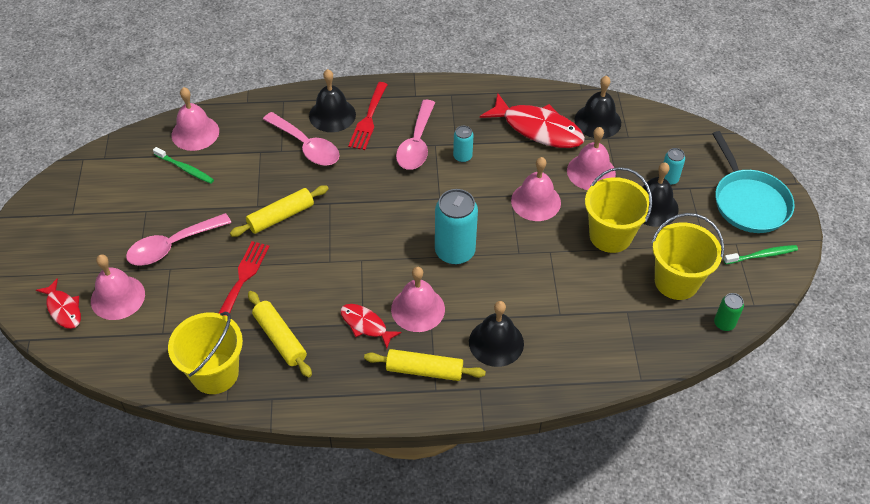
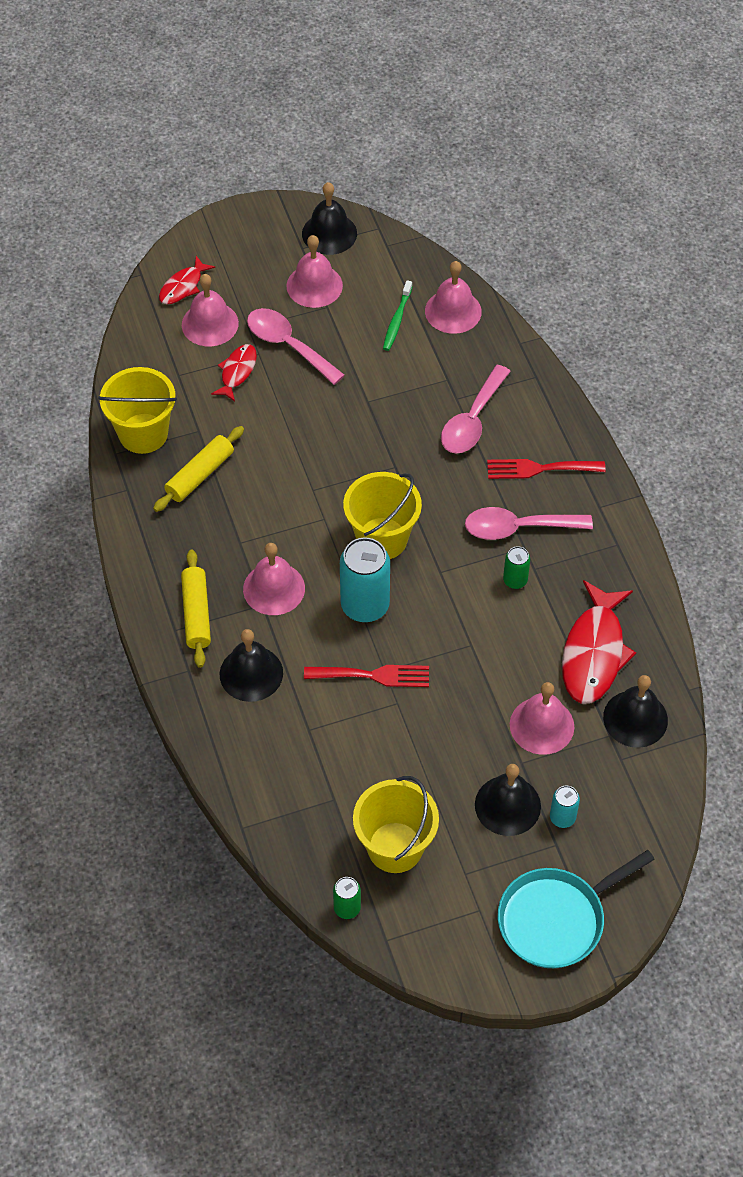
camera: 75 degrees right, 5 degrees up
(243, 279) = (265, 419): red fork -> red fork (373, 675)
(281, 216) = (360, 427): yellow rolling pin -> none
(332, 115) = (532, 431): black bell -> black bell (329, 233)
(366, 325) = (238, 546): red fish -> red fish (237, 372)
(462, 156) = (515, 580): turquoise can -> green can
(536, 201) = (470, 673): pink bell -> pink bell (314, 285)
(610, 235) = (443, 764): yellow bucket -> yellow bucket (382, 539)
(761, 255) = (469, 942): green toothbrush -> none

